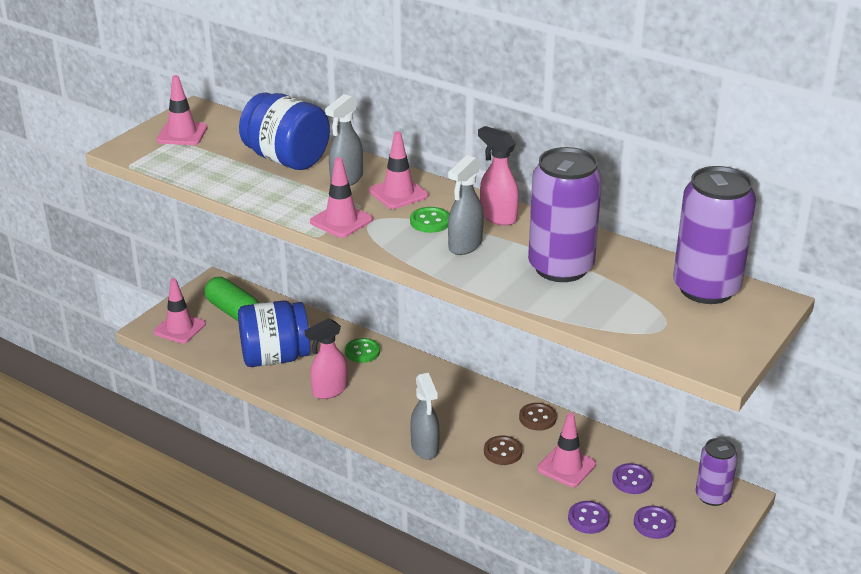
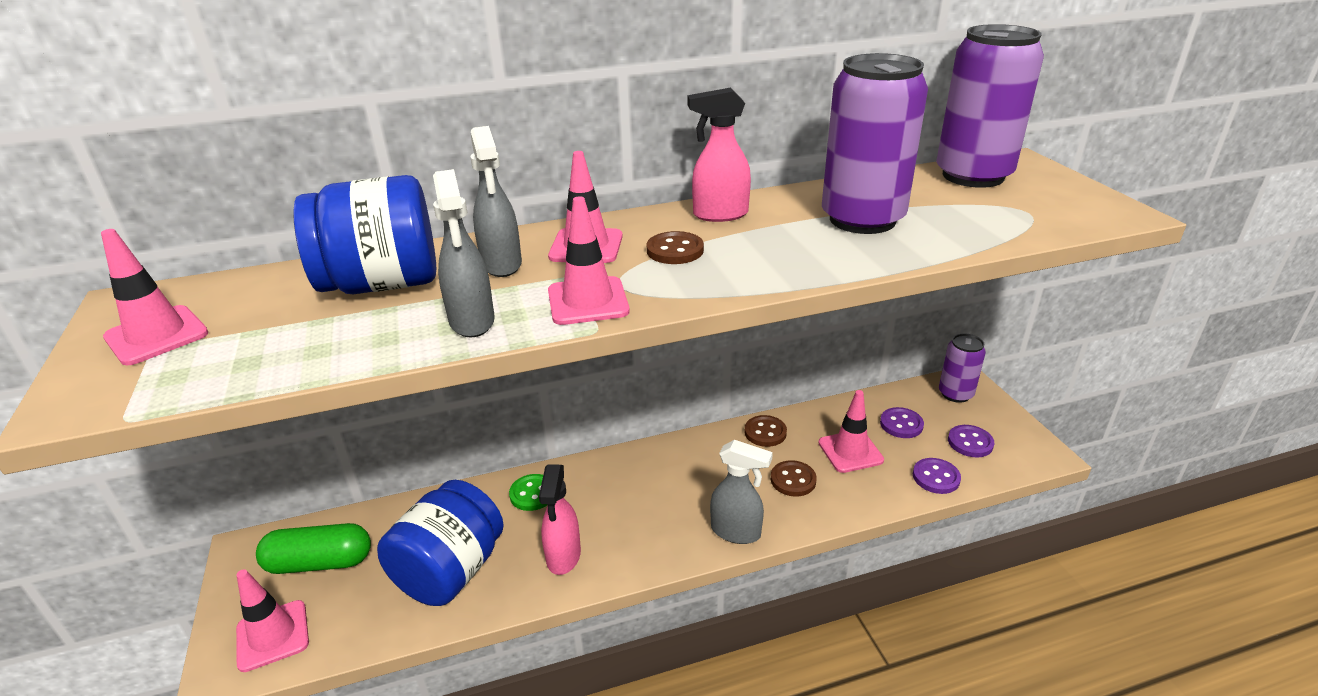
camera: 50 degrees left, 0 degrees up
(430, 221) = (675, 250): green button -> brown button
(465, 246) = (754, 250): grey spray bottle -> grey spray bottle (472, 322)

